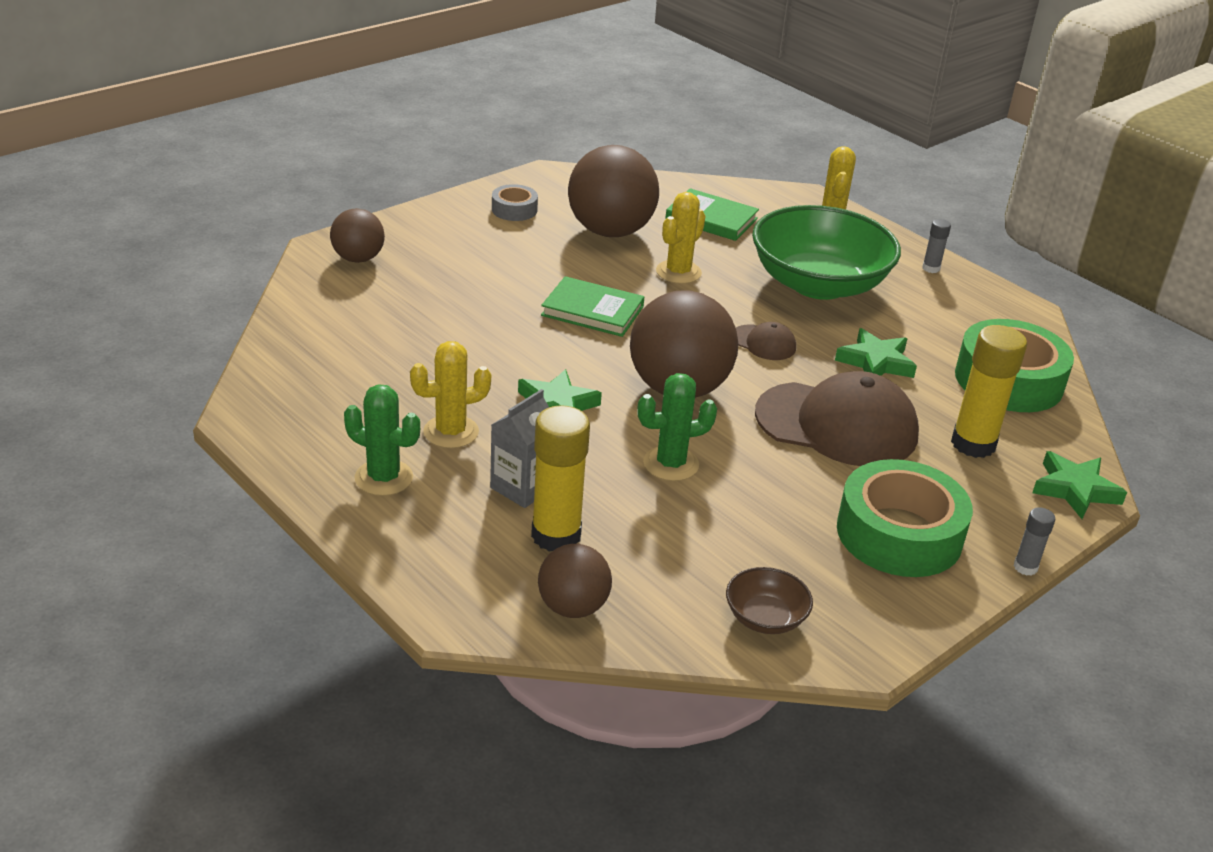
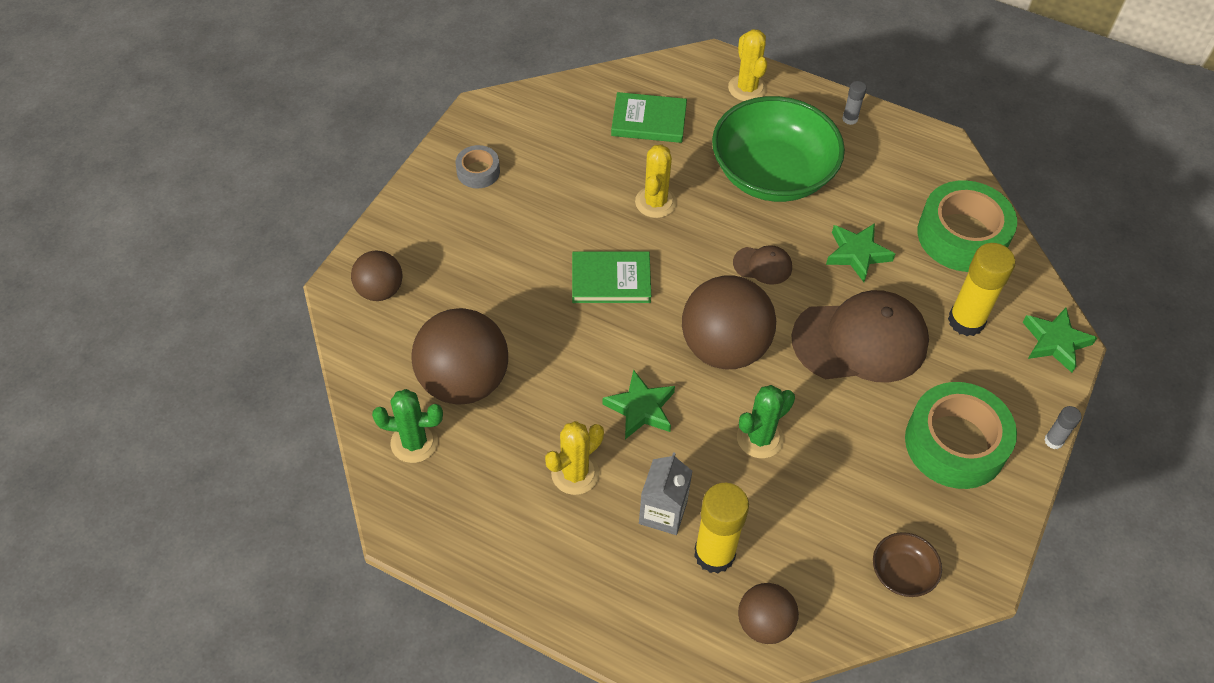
camera: 20 degrees left, 20 degrees up
(384, 478) = (551, 548): green cactus -> green cactus (414, 442)
(610, 231) = (574, 170): brown ball -> brown ball (464, 381)

